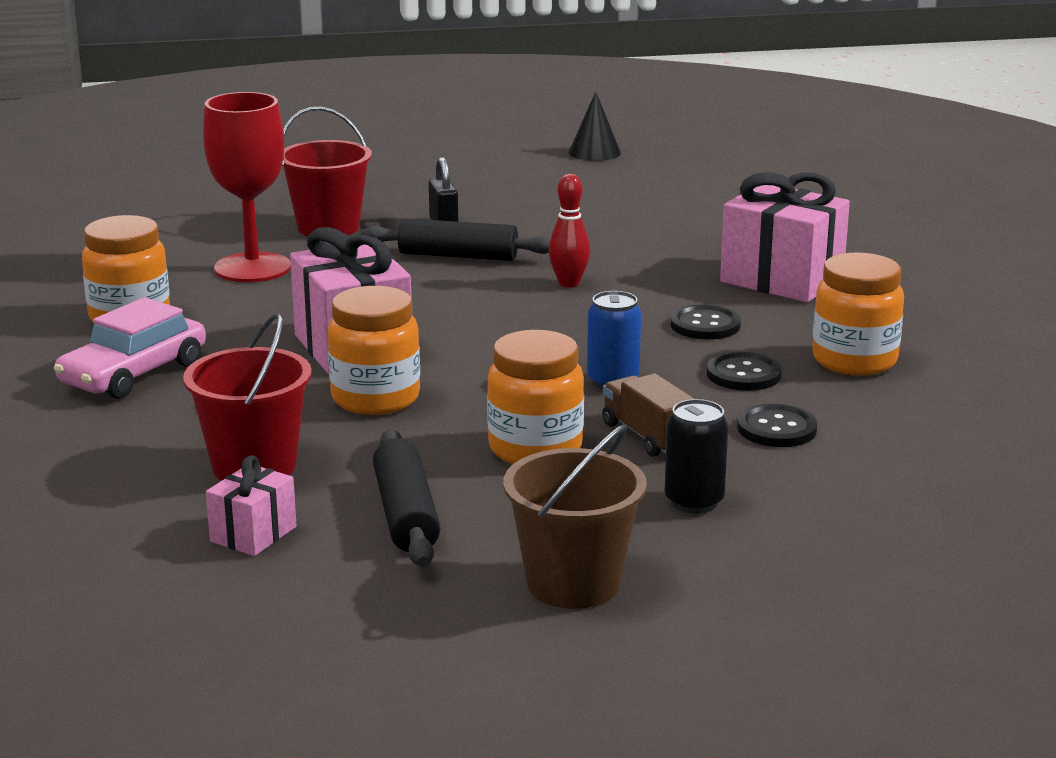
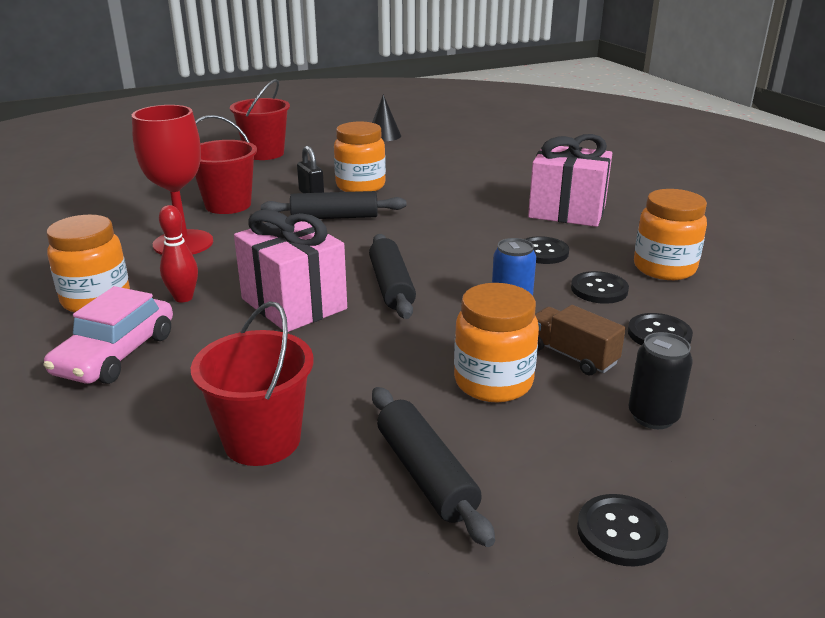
camera: 15 degrees left, 5 degrees up
(253, 534) = (295, 526): pink gift -> none
(375, 399) = (336, 350): orange jar -> orange jar (360, 186)
(409, 164) = (264, 153): none -> red bucket
(481, 342) = (391, 286): none -> black rolling pin
(569, 283) = (426, 230): red bowling pin -> red bowling pin (183, 298)
(573, 583) = (621, 532): brown bucket -> black button

